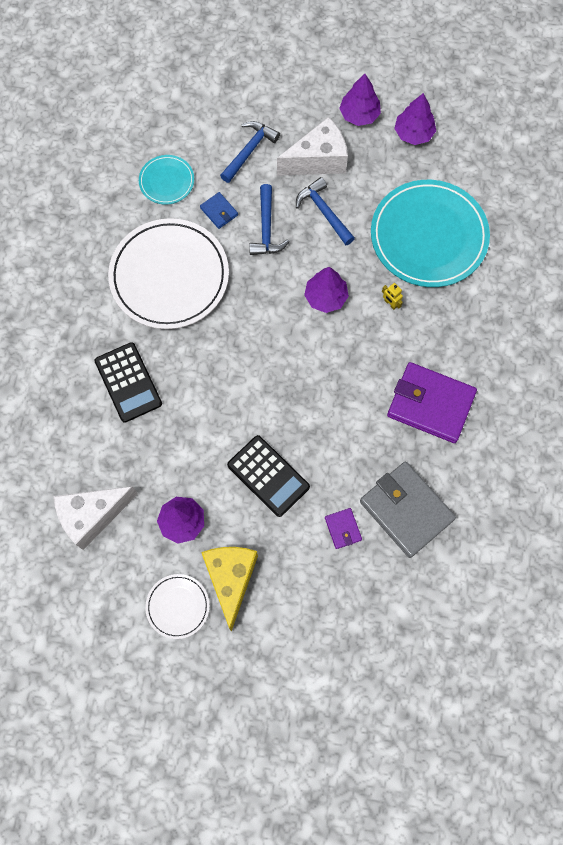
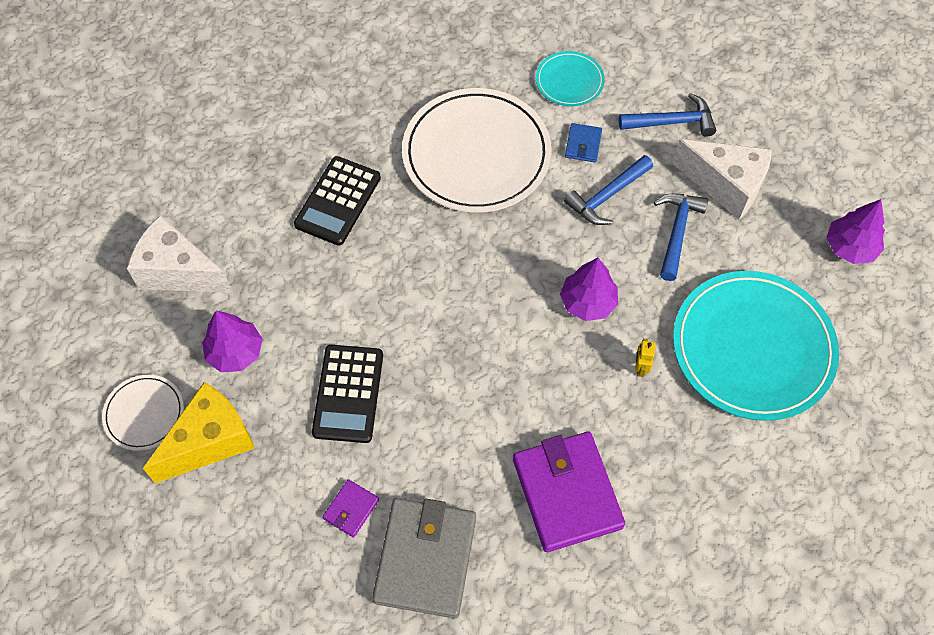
camera: 50 degrees right, 10 degrees down
(359, 115) = (814, 184): purple tree -> none

